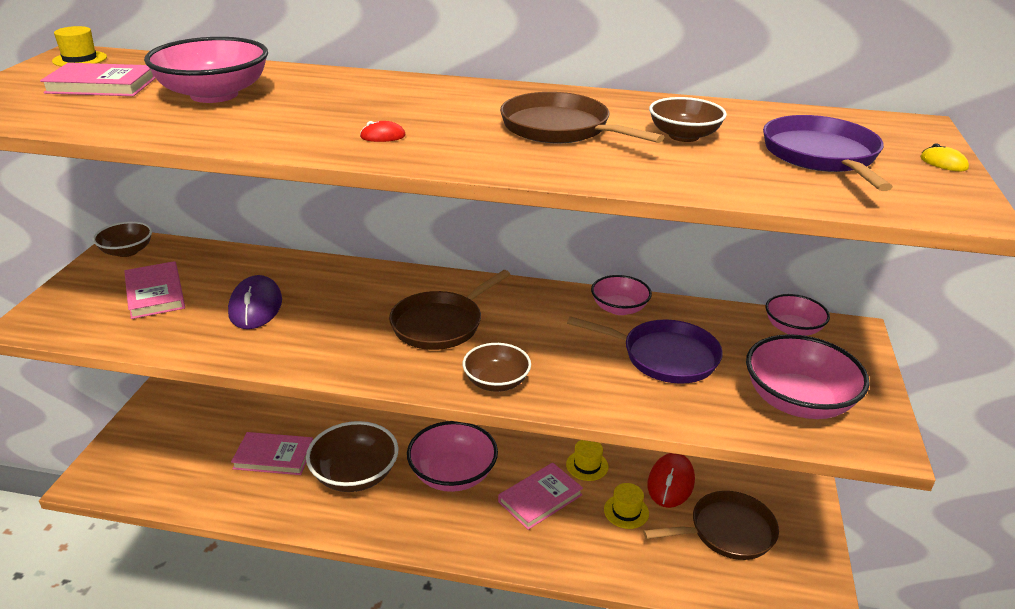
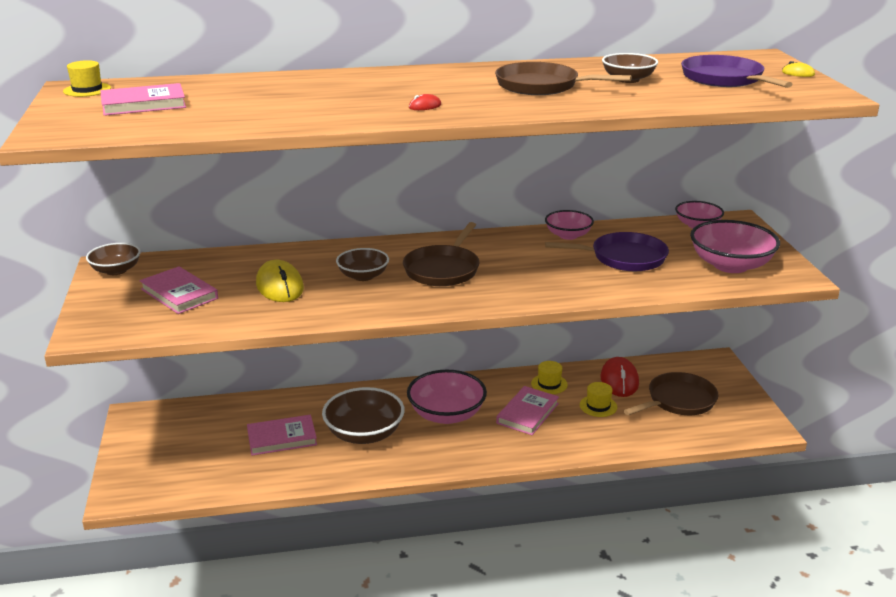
camera: 20 degrees left, 5 degrees down
(214, 95) = (251, 98): pink bowl -> none
(256, 307) = (280, 286): purple mouse -> yellow mouse
(496, 382) = (518, 295): brown bowl -> brown bowl (363, 276)

